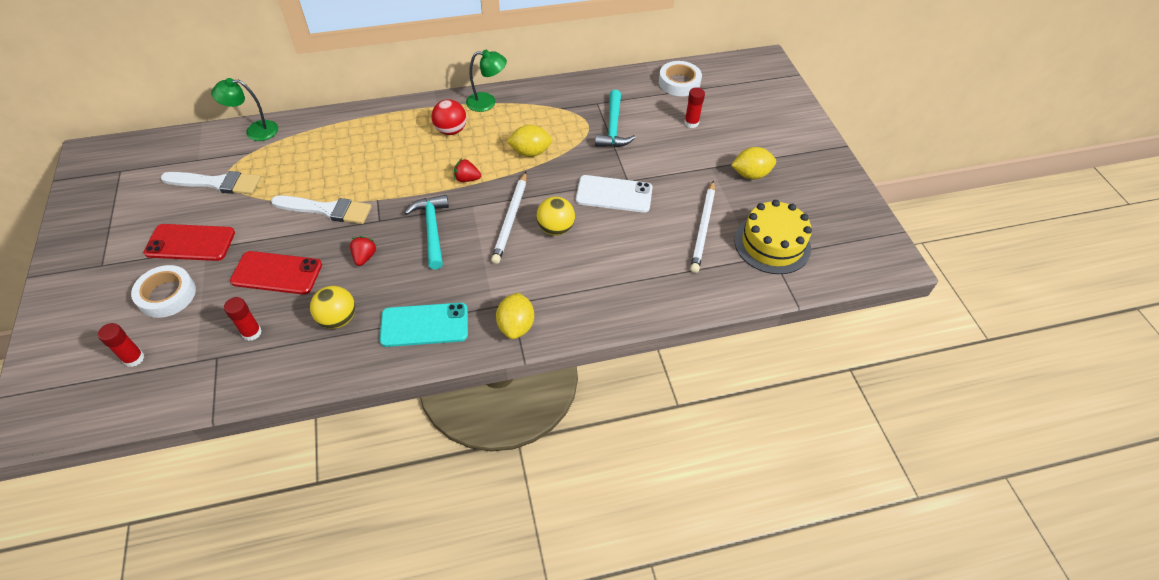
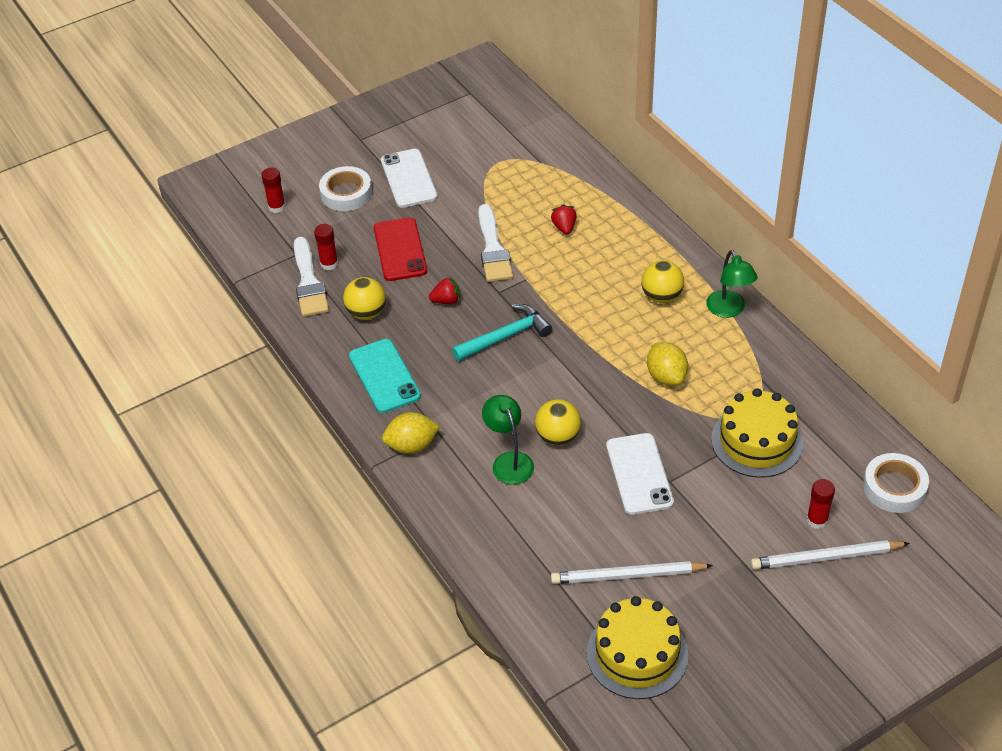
camera: 75 degrees right, 5 degrees down
(190, 243) = (408, 178): red phone -> white phone
(217, 183) = (488, 160): white brush -> white brush (309, 282)
(255, 131) = (571, 151): green lamp -> green lamp (509, 461)
(451, 130) = (661, 296): red ball -> yellow ball
(467, 179) = (593, 337): red strawberry -> red strawberry (564, 227)
(511, 219) = (552, 394): white pencil -> white pencil (826, 558)
(613, 127) = (757, 441): turquoise hammer -> yellow cake
(750, 174) = (752, 607): yellow lemon -> none

